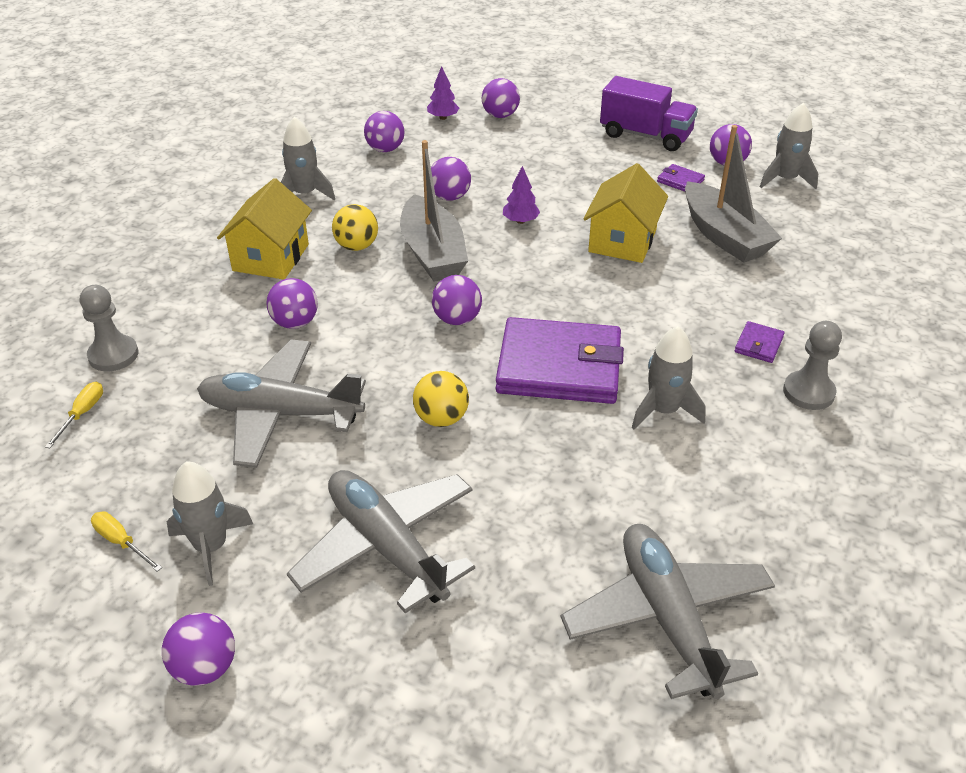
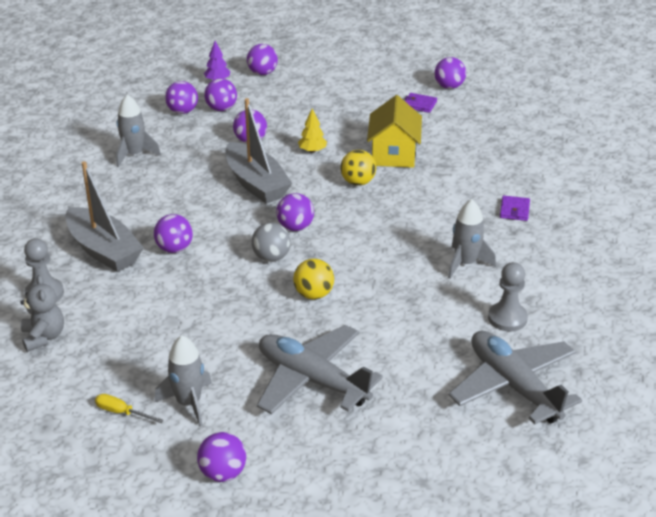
camera: 15 degrees left, 5 degrees down
(82, 414) = (43, 337): yellow screwdriver -> grey teddy bear
(271, 257) = (131, 205): yellow house -> none
(280, 413) = (195, 311): grey plane -> none
(357, 246) = (195, 187): yellow ball -> yellow ball (358, 182)
(409, 356) = (271, 257): none -> grey ball
(432, 152) = (221, 109): none -> purple ball
(520, 221) = (312, 151): purple tree -> yellow tree
(559, 366) = (382, 247): purple wallet -> none
(645, 136) = (381, 74): purple truck -> none
(724, 236) = (465, 140): grey boat -> grey boat (103, 250)
(785, 179) = (495, 93): grey rocket -> none
(808, 392) = (557, 235): grey pawn -> grey pawn (507, 318)

